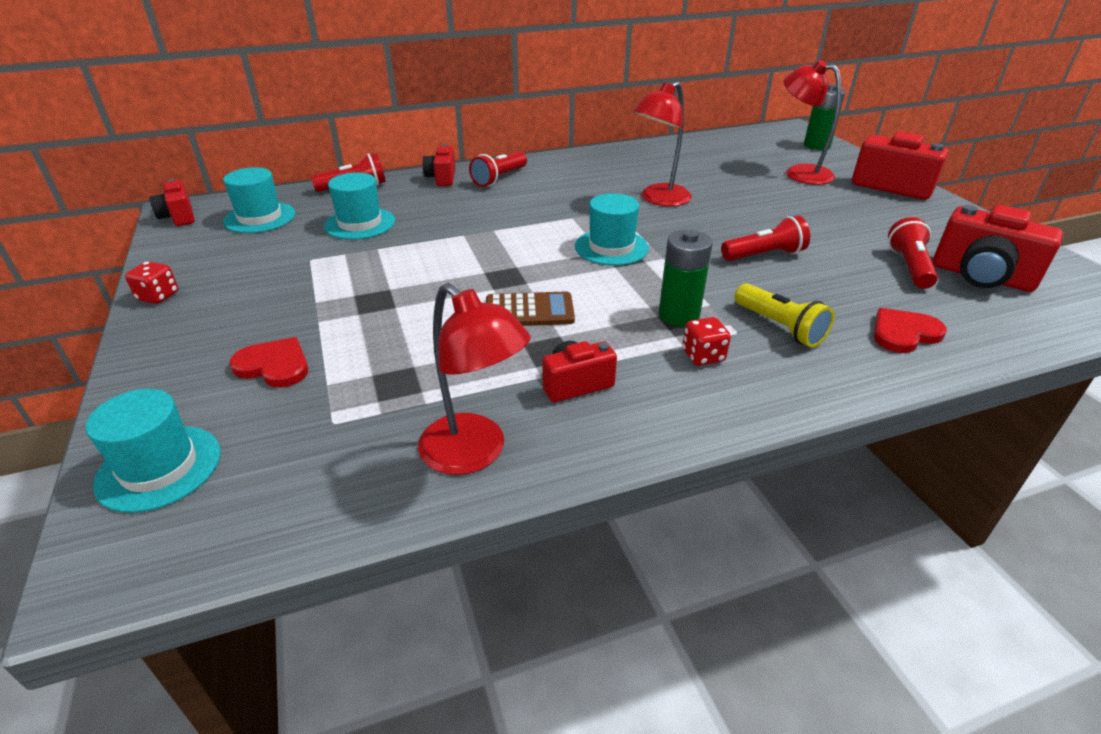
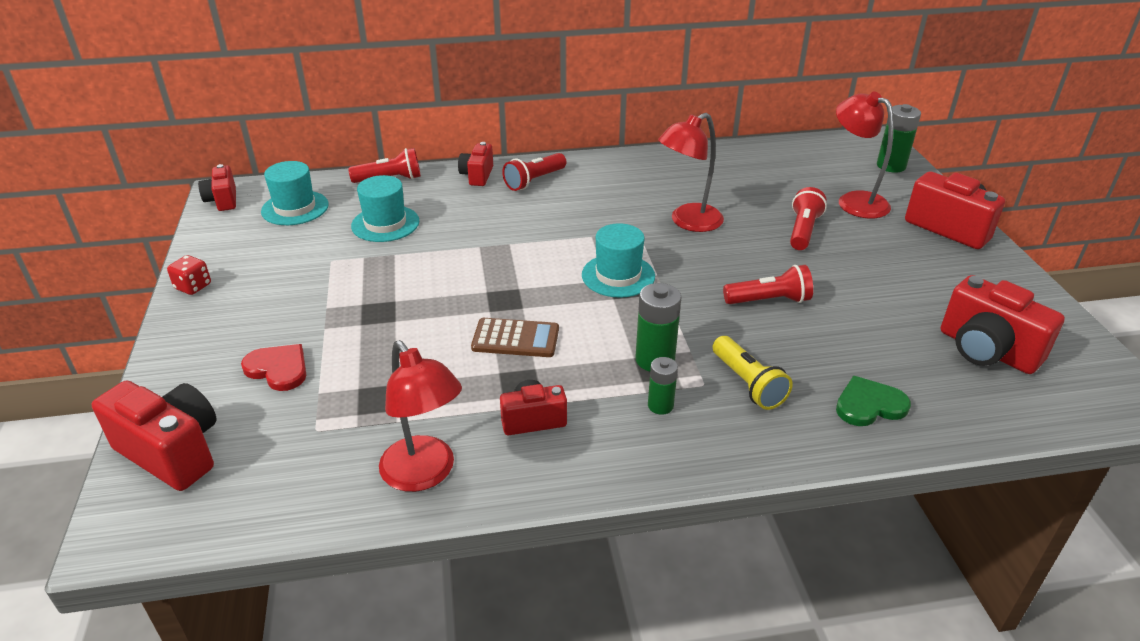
camera: 10 degrees right, 0 degrees up
(159, 468) = (172, 452): turquoise hat -> red camera
(703, 356) = (660, 405): red dice -> green battery
(904, 333) = (869, 405): red heart -> green heart
(909, 267) = (915, 330): red flashlight -> red flashlight (803, 231)

